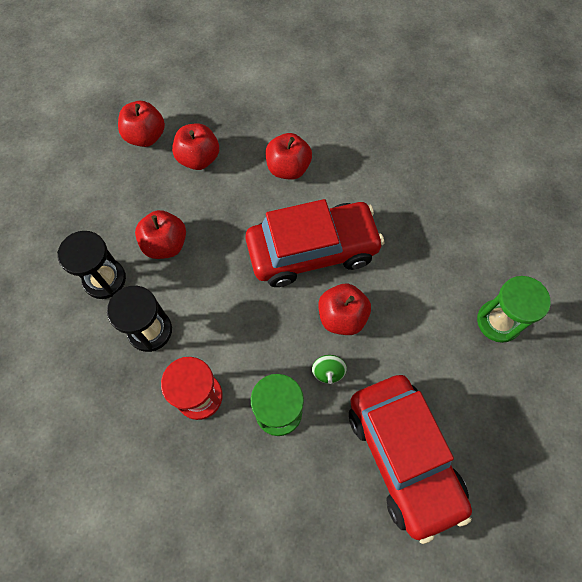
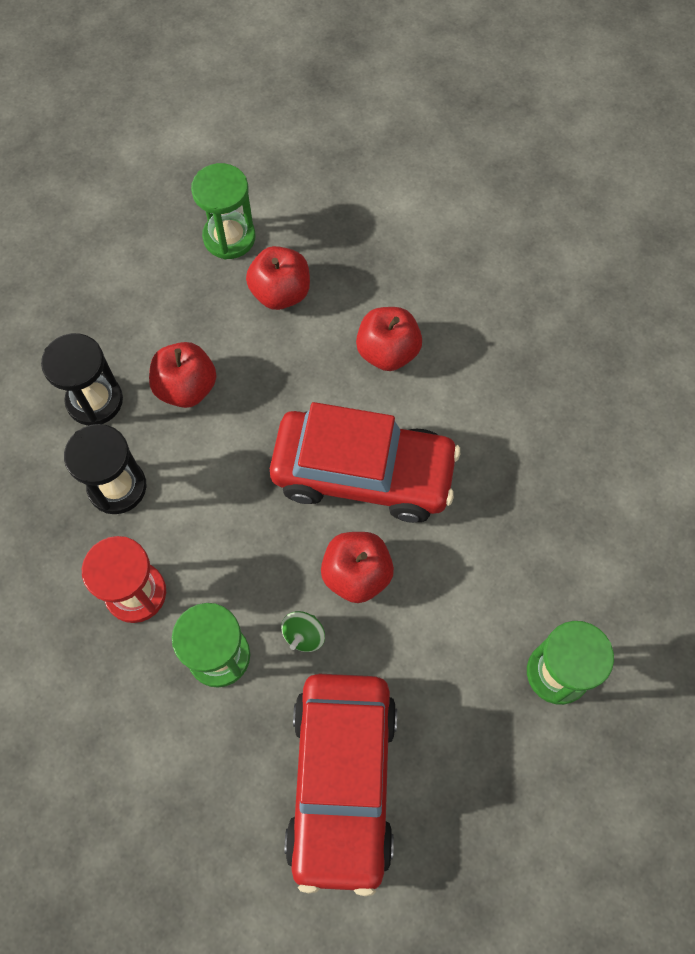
camera: 25 degrees right, 0 degrees up
(145, 136) = (229, 237): red apple -> green hourglass

